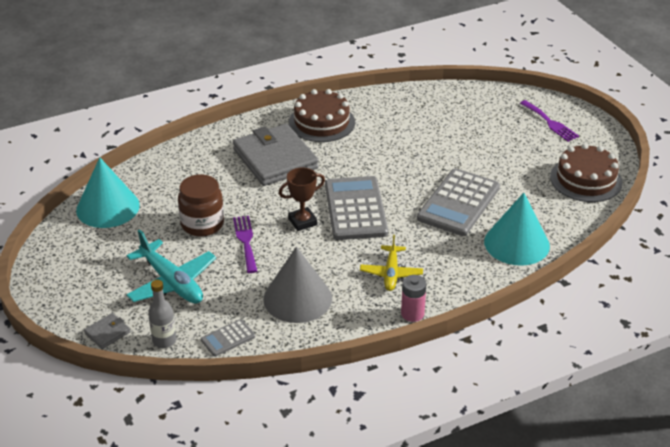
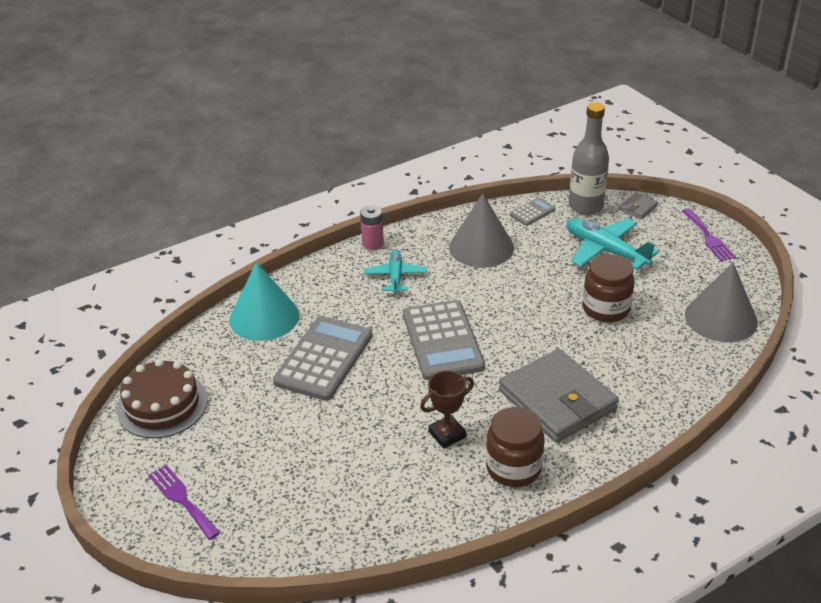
camera: 175 degrees right, 0 degrees up
(108, 207) = (721, 318): turquoise cone -> grey cone
(164, 341) = (586, 206): grey bottle -> grey bottle, size x1.67
(245, 241) = (551, 295): purple fork -> purple fork (708, 237)
(302, 222) = (498, 321): brown trophy -> brown trophy (447, 434)
(321, 122) = (513, 468): brown cake -> brown jar
(391, 273) = (395, 276): yellow plane -> turquoise plane

